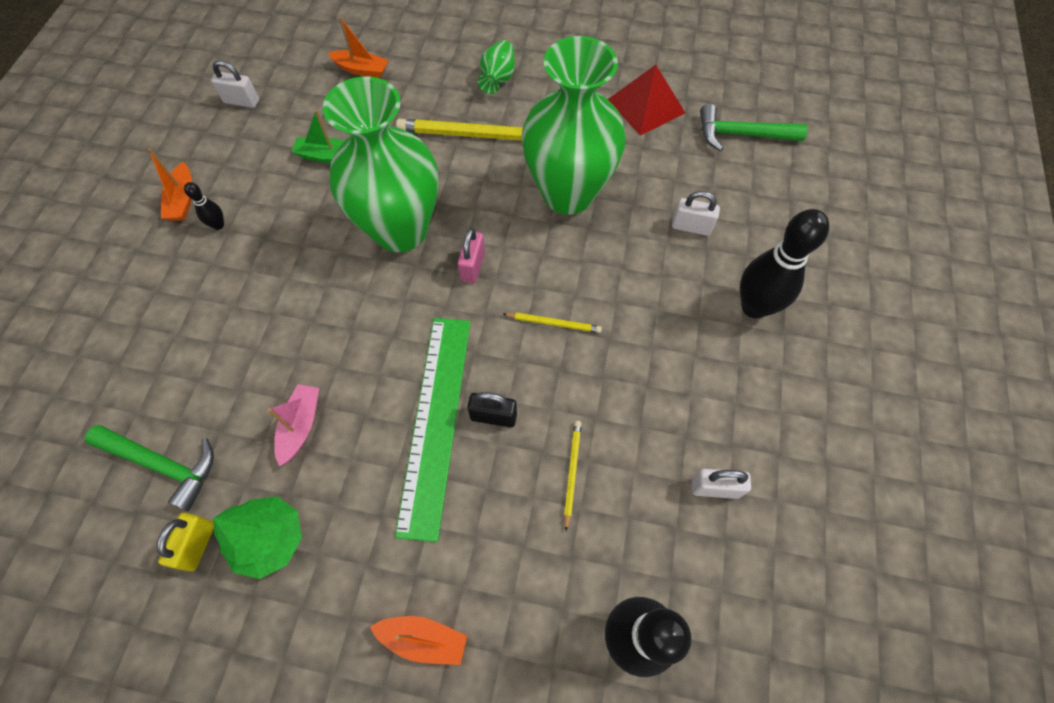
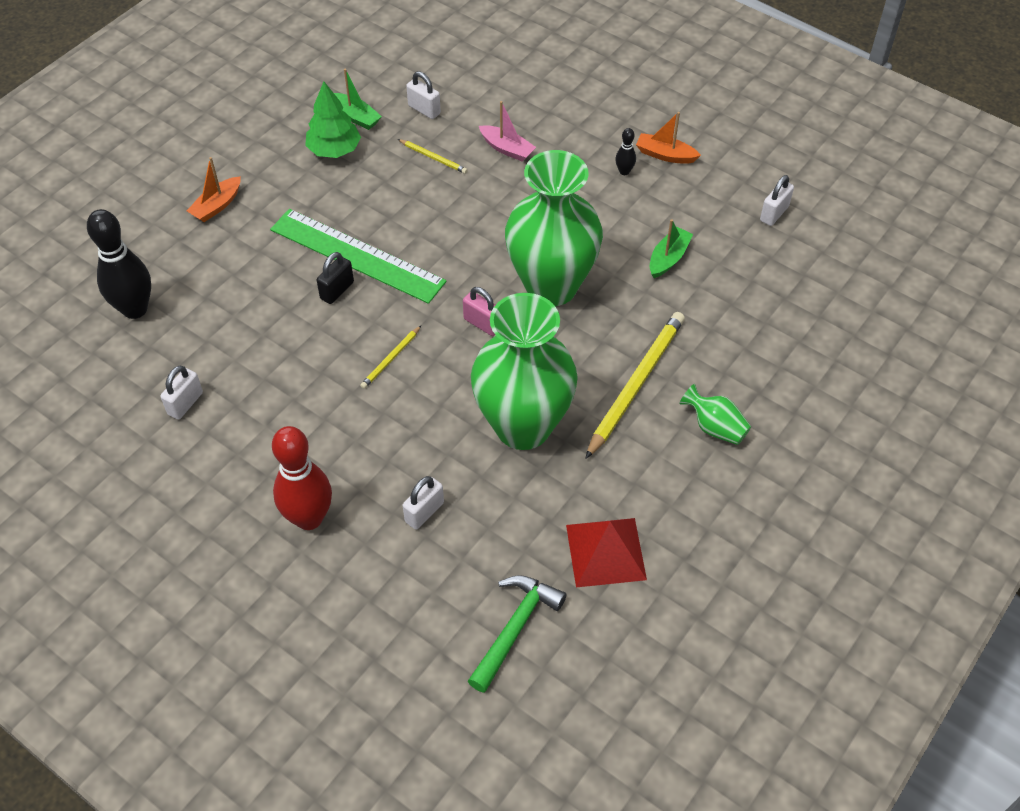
camera: 115 degrees right, 10 degrees down
(163, 464) = (424, 109): green hammer -> white padlock
(198, 545) = (356, 117): yellow padlock -> green boat
(301, 426) = (405, 181): pink boat -> pink boat (507, 149)
(361, 70) = (781, 314): orange boat -> none
(572, 472) = (261, 321): yellow pencil -> yellow pencil (433, 158)
(754, 307) = (309, 518): black bowling pin -> red bowling pin

